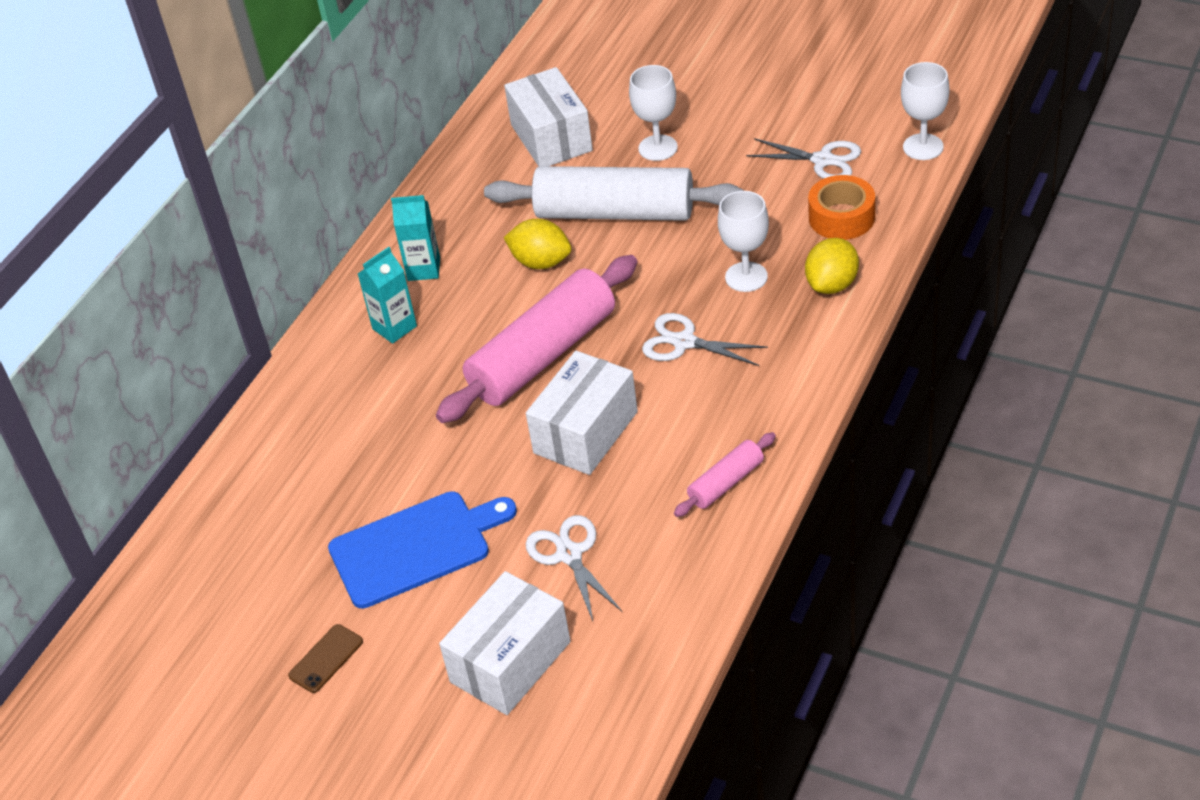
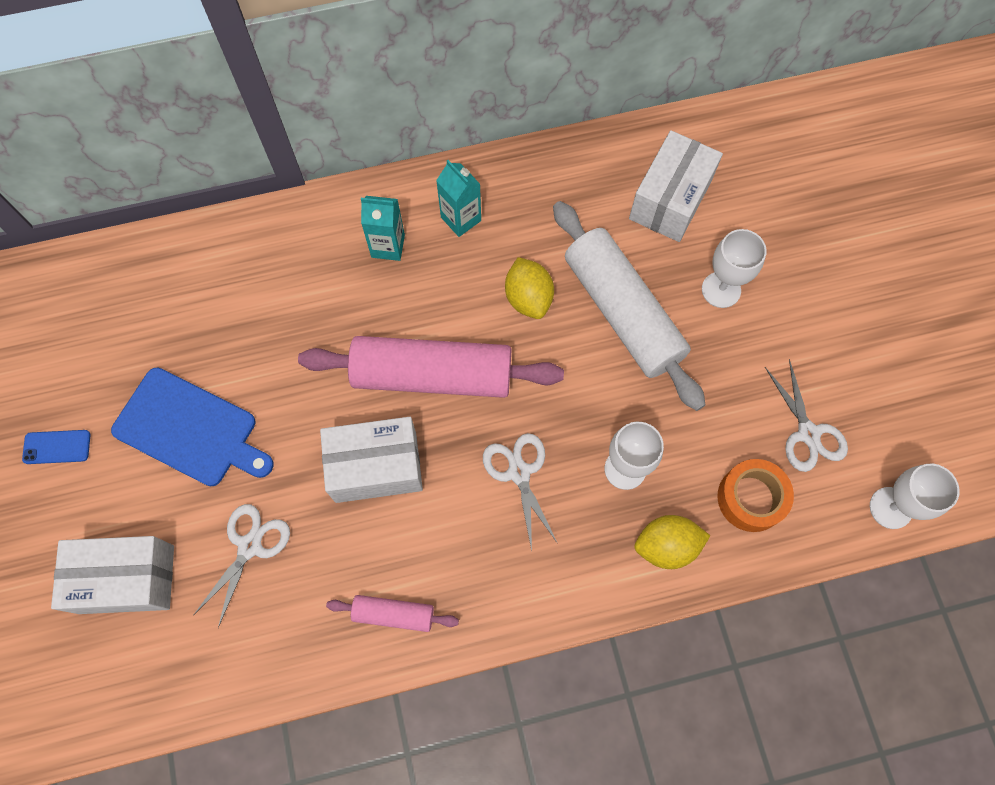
camera: 45 degrees right, 25 degrees up
(326, 659) = (57, 447): brown phone -> blue phone

